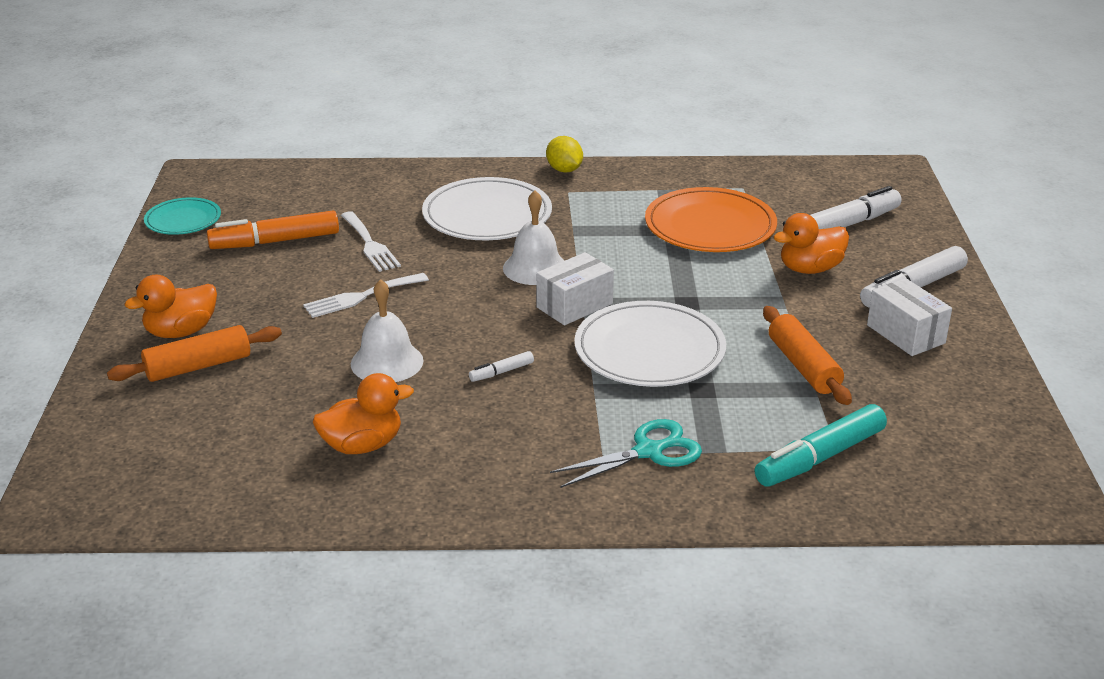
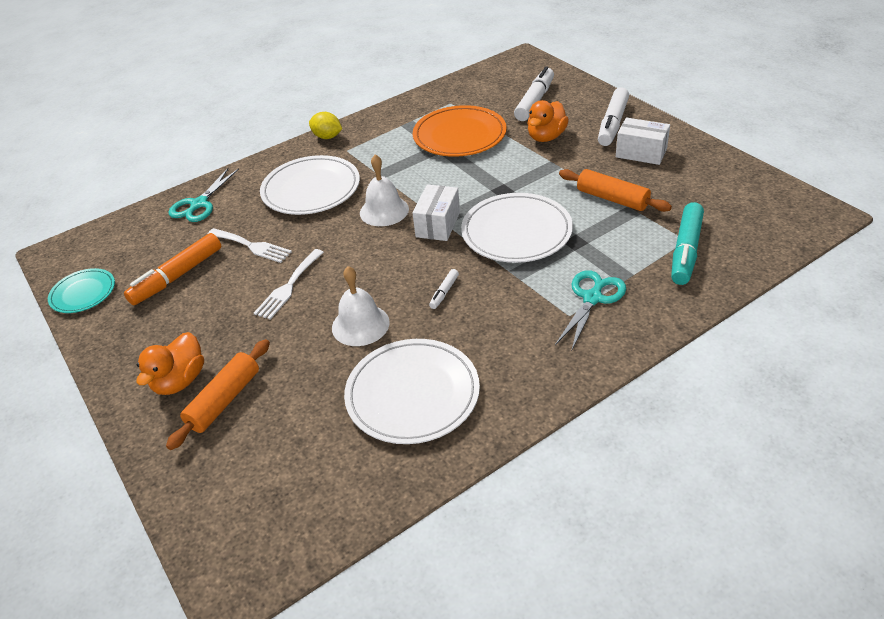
camera: 30 degrees left, 10 degrees up
(362, 445) = (412, 394): orange duck -> white plate
(365, 184) = (199, 204): none -> turquoise scissors

